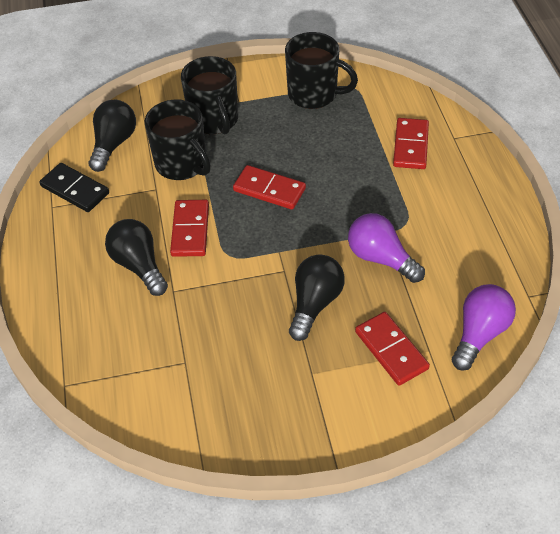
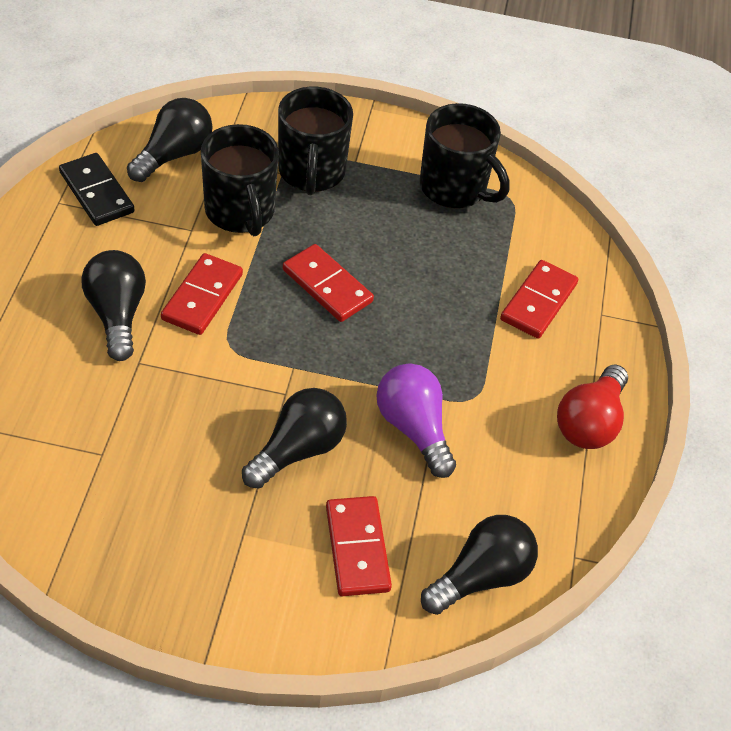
camera: 15 degrees right, 0 degrees up
(479, 334) = (481, 576): purple light bulb -> black light bulb
(487, 208) = (590, 422): none -> red light bulb

